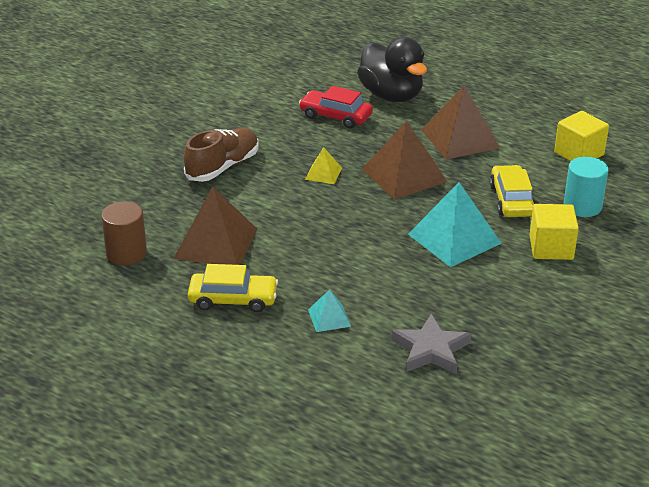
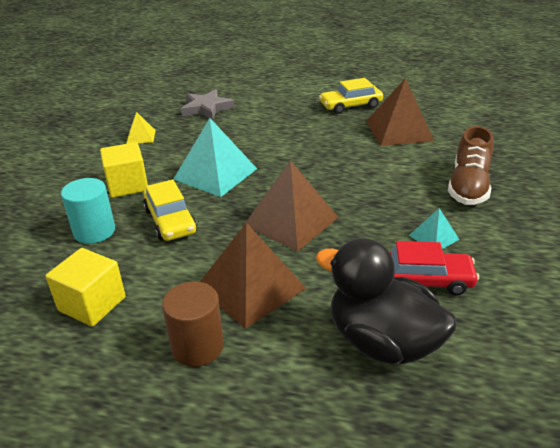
camera: 160 degrees right, 0 degrees up
(126, 253) = (450, 112): brown cylinder -> brown cylinder (197, 346)
(323, 173) = (371, 203): yellow pyramid -> yellow pyramid (141, 136)
(329, 318) = (281, 109): turquoise pyramid -> turquoise pyramid (434, 237)

